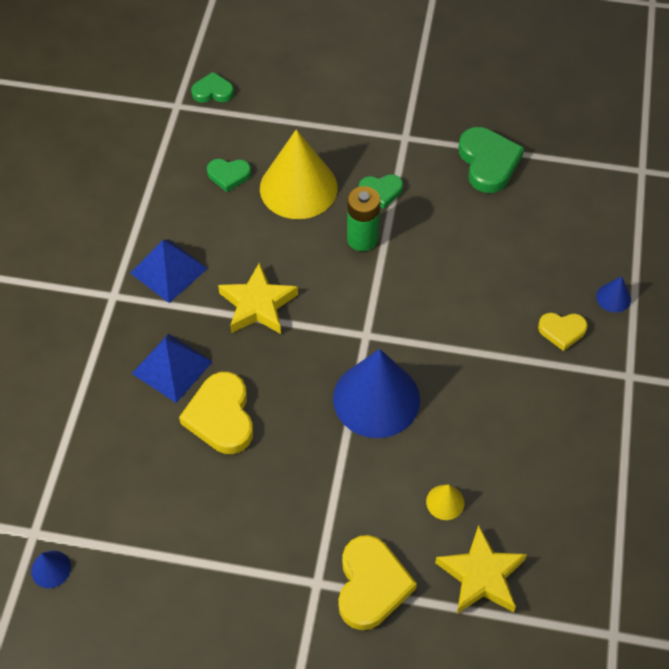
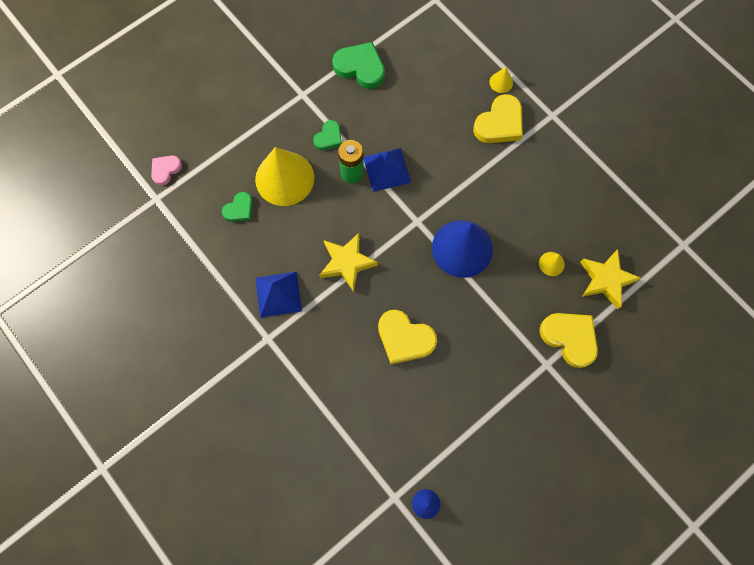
camera: 50 degrees left, 15 degrees up
(172, 367) = (348, 341): blue pyramid -> blue pyramid (386, 169)
(213, 91) = (165, 170): green heart -> pink heart
(562, 331) = (499, 123): yellow heart -> yellow heart, size x1.71
(613, 297) = (501, 82): blue cone -> yellow cone

